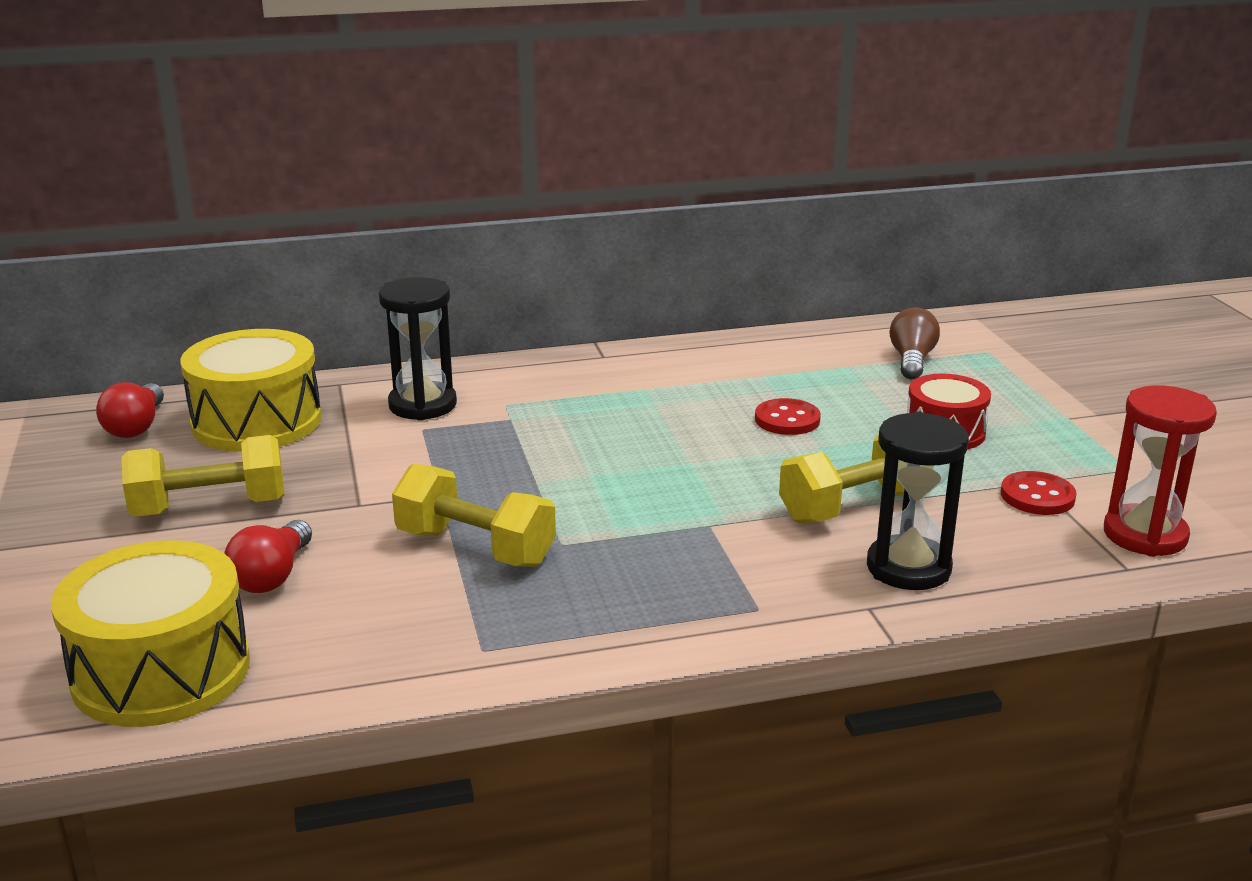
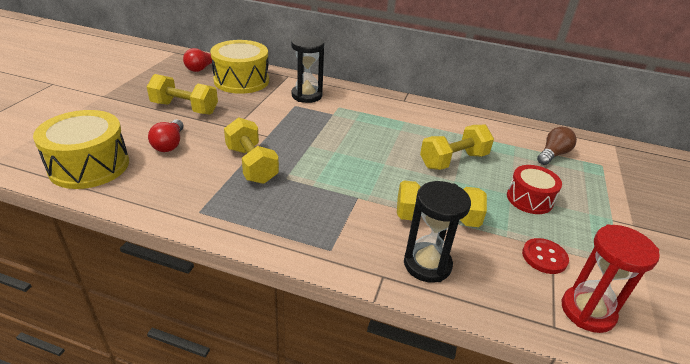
camera: 30 degrees right, 10 degrees up
(272, 576) = (169, 144): red light bulb -> red light bulb turned 45 degrees counterclockwise
(787, 420) = (453, 160): red button -> yellow dumbbell

